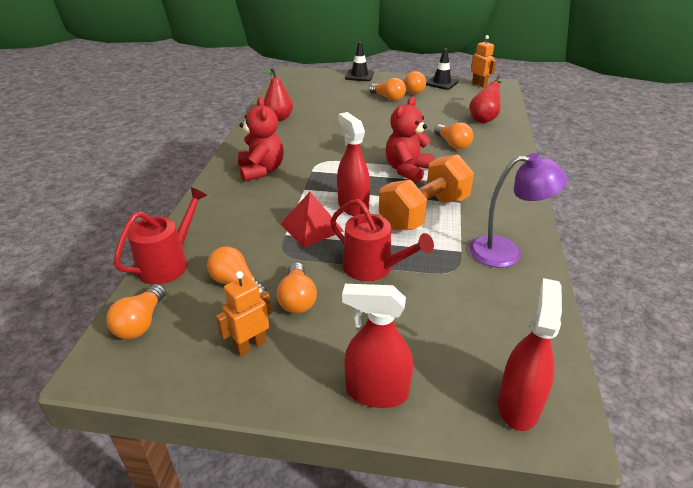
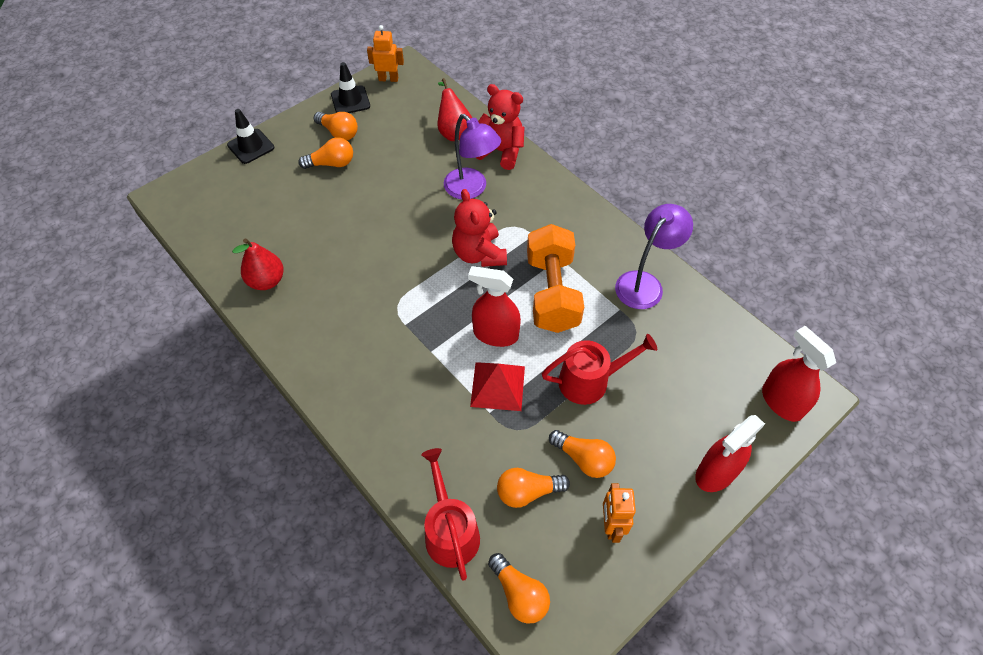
camera: 50 degrees left, 20 degrees up
(261, 170) = (362, 364): red teddy bear -> red teddy bear (501, 151)
(452, 144) = (471, 189): orange light bulb -> purple lamp

